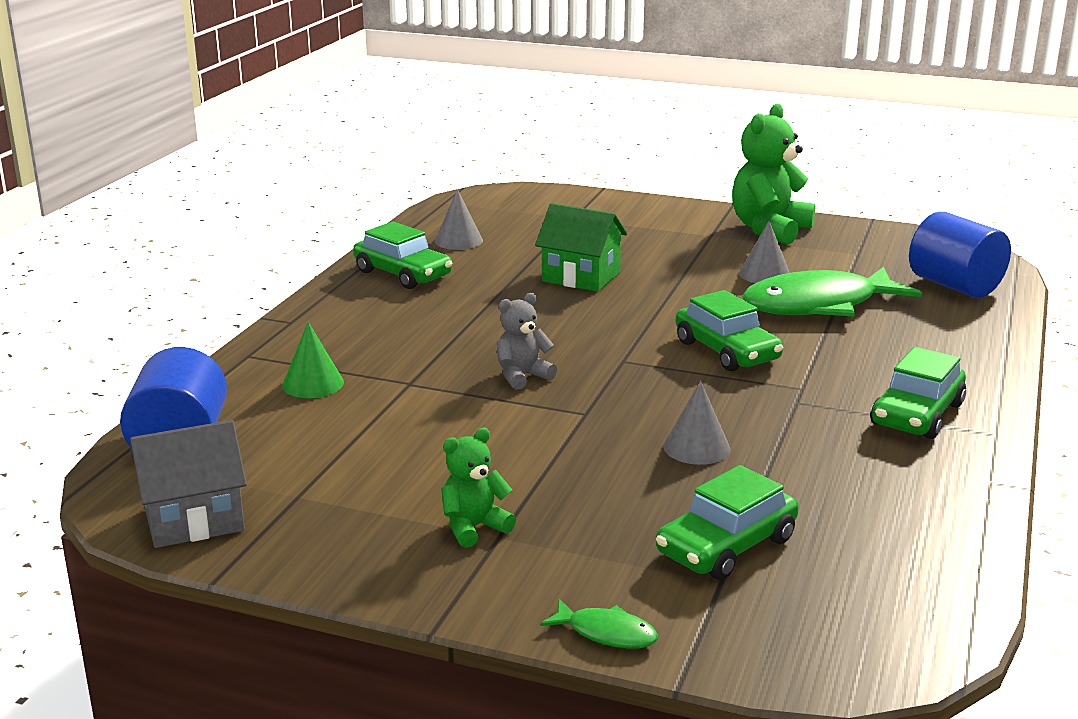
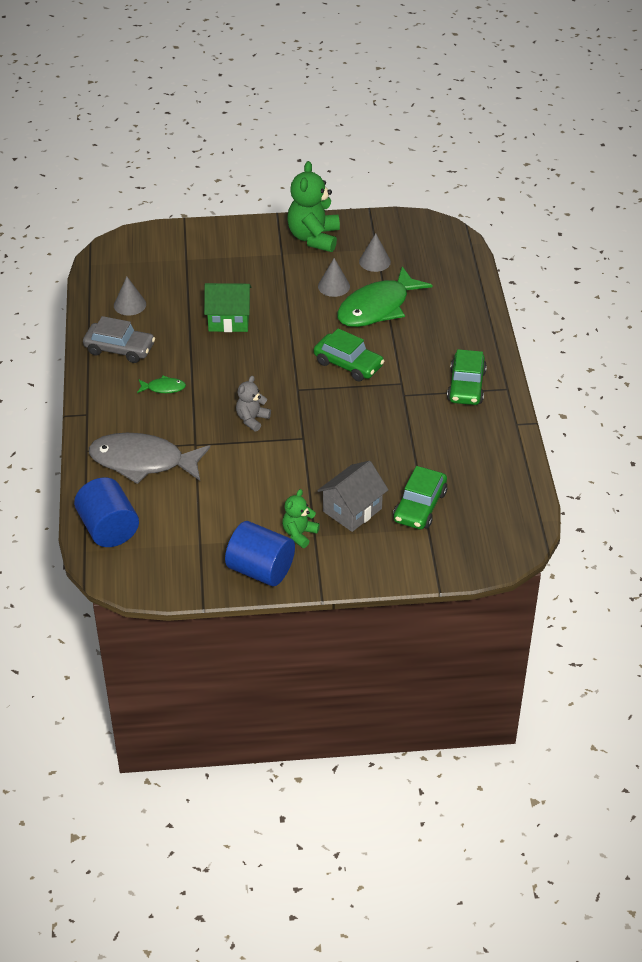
camera: 25 degrees left, 20 degrees up
(194, 519) = (161, 575): grey house -> grey house (352, 510)
(313, 384) = (142, 462): green cone -> grey fish
(403, 274) = (119, 349): green car -> grey car
(606, 633) = (396, 574): green fish -> green fish (164, 388)
(696, 447) = (372, 445): grey cone -> grey cone (374, 261)
(954, 286) = (443, 267): blue cylinder -> blue cylinder (260, 570)

